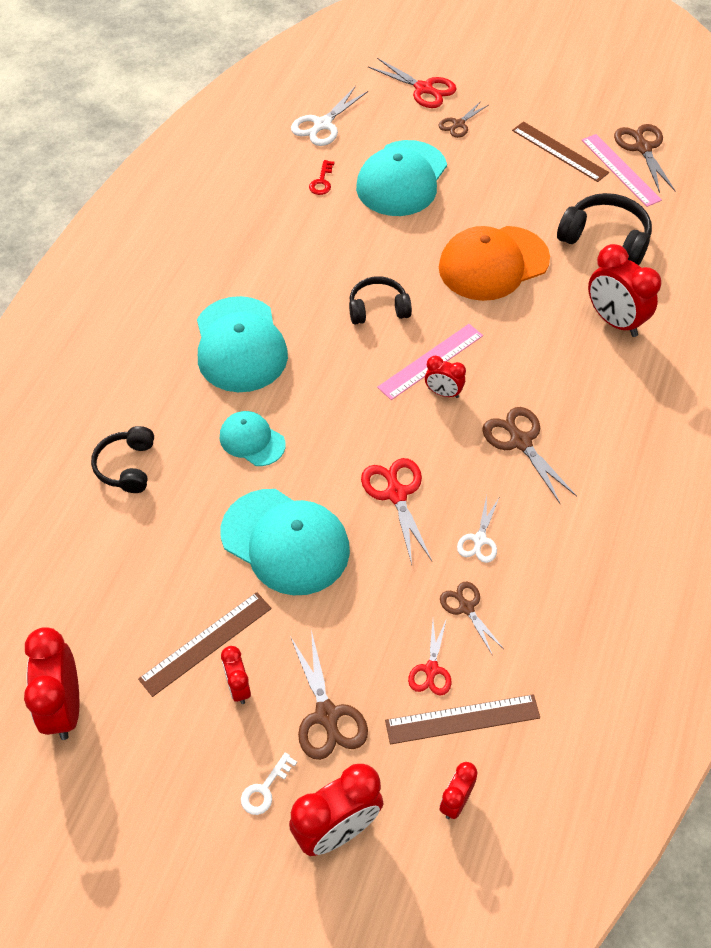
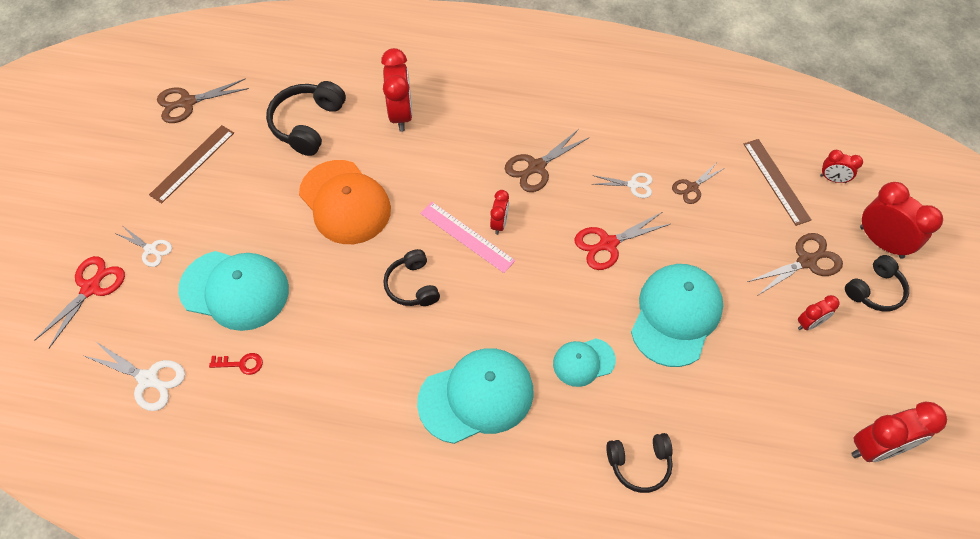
camera: 100 degrees left, 5 degrees up
(206, 643) = (783, 354): brown ruler -> none
(252, 440) = (583, 362): turquoise cap -> turquoise cap turned 45 degrees clockwise
(265, 789) = (874, 290): white key -> black headphones
(431, 670) = (748, 203): red scissors -> none
(458, 124) = (151, 250): brown scissors -> white scissors
(614, 321) = (401, 114): red clock -> red clock turned 45 degrees counterclockwise
(620, 170) = (217, 117): pink ruler -> none

